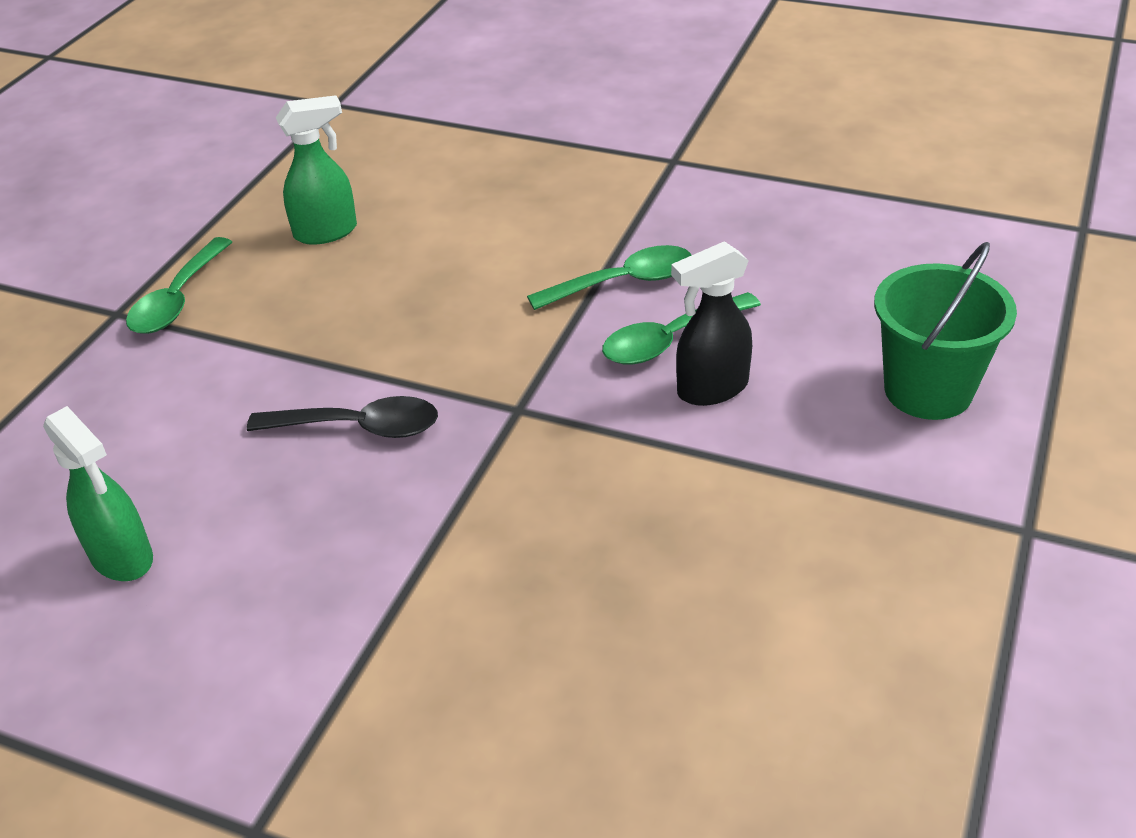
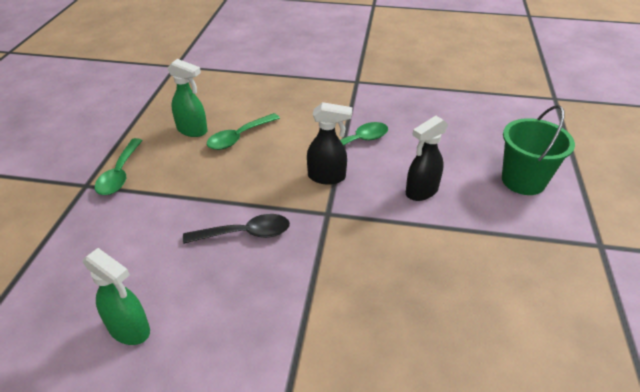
camera: 15 degrees left, 0 degrees up
(327, 232) = (192, 130): green spray bottle -> green spray bottle turned 60 degrees clockwise
(542, 343) = (327, 177): none -> black spray bottle
(670, 340) = (390, 169): green spoon -> green spoon (239, 137)

